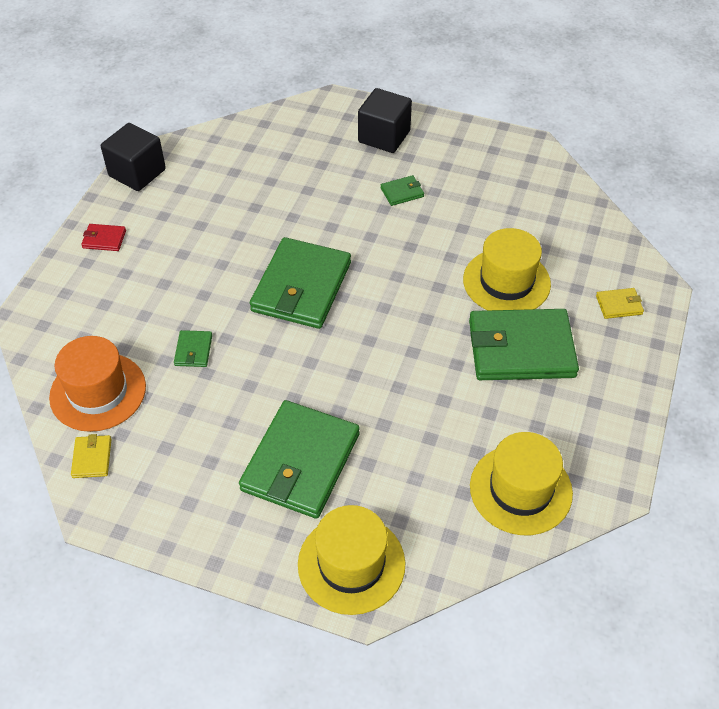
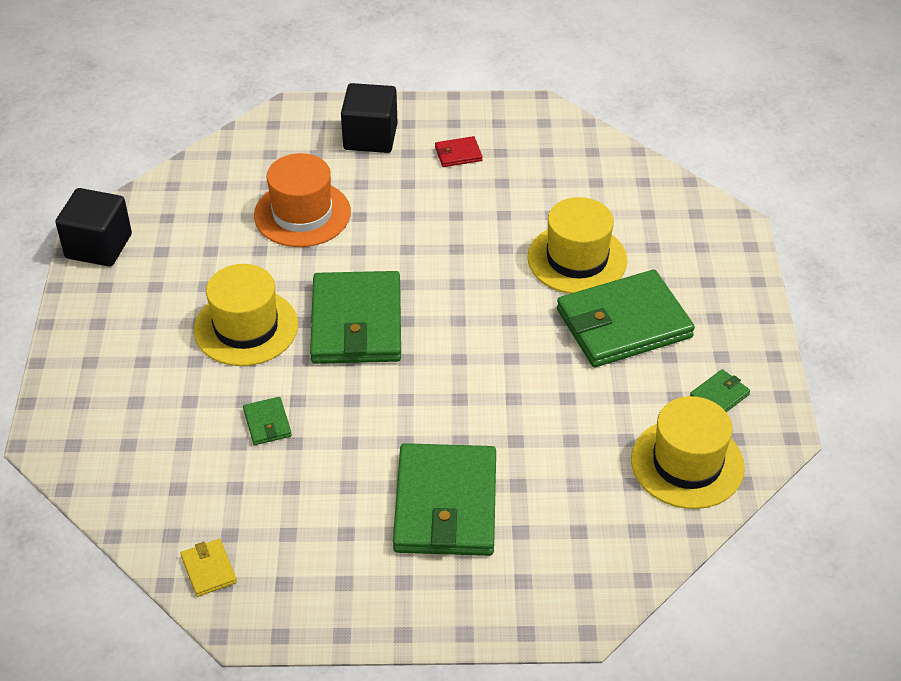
camera: 20 degrees left, 5 degrees down
(98, 392) = (178, 498): orange hat -> orange hat (302, 214)
(104, 239) = (97, 330): red wallet -> red wallet (458, 154)
(351, 564) = (549, 589): yellow hat -> yellow hat (246, 327)
(402, 192) = (420, 193): green wallet -> green wallet (719, 396)
(619, 305) = (703, 252): yellow wallet -> none

